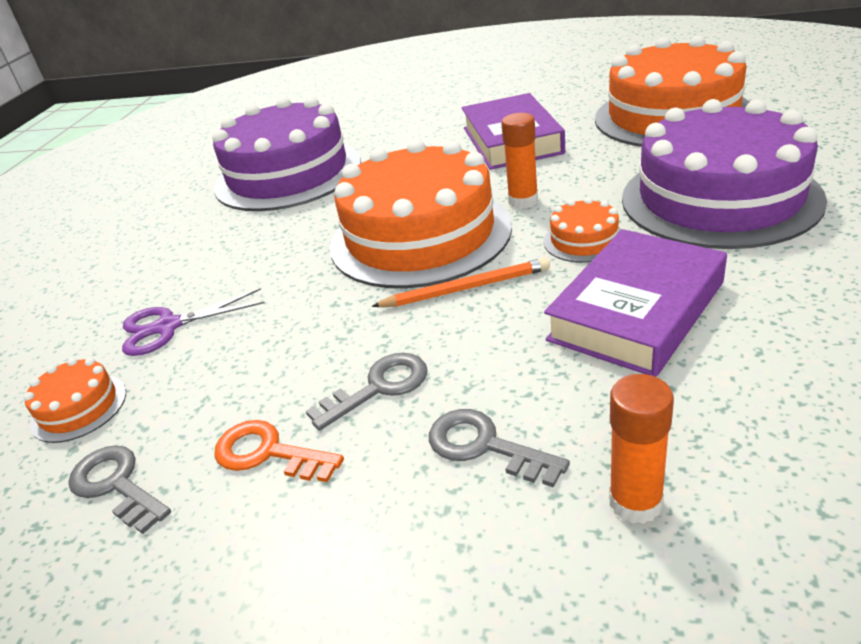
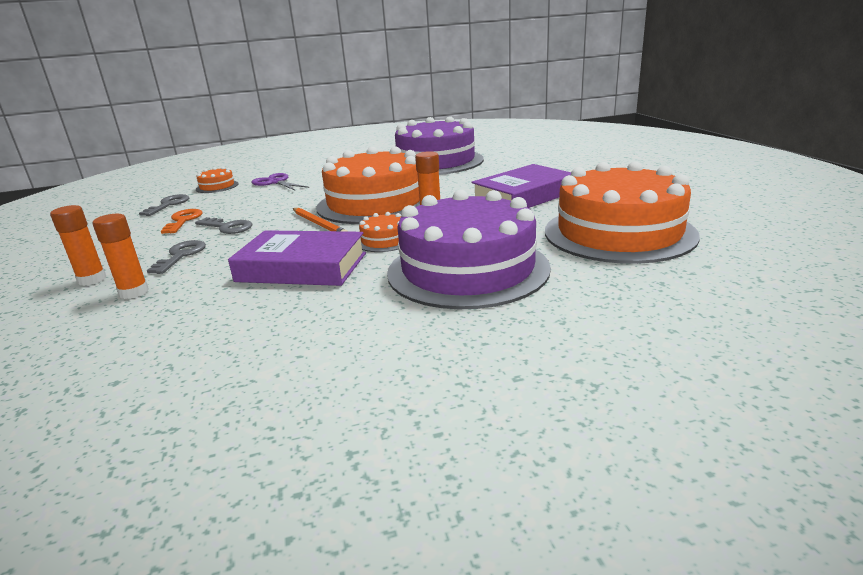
camera: 60 degrees right, 10 degrees down
(526, 582) = (92, 280): none -> orange glue stick

